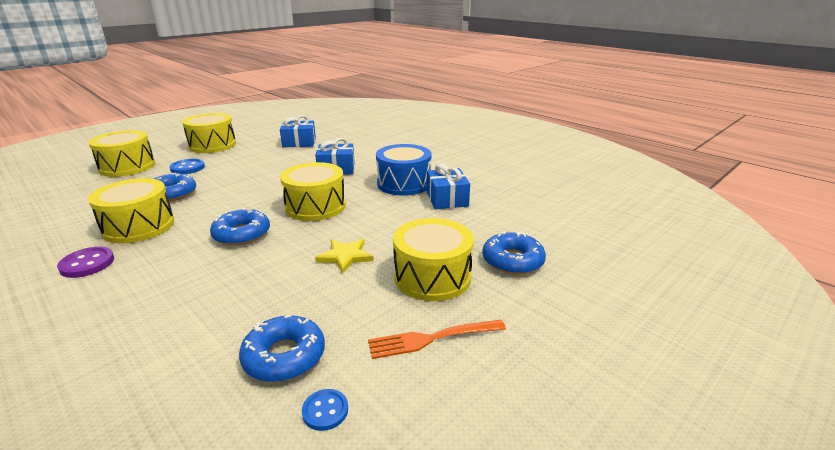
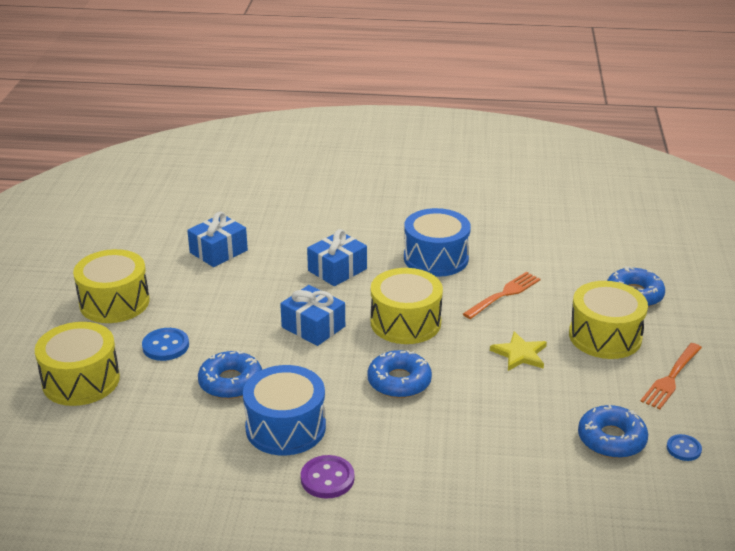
camera: 40 degrees left, 5 degrees up
(139, 226) = (285, 427): yellow drum -> blue drum
(408, 218) = (504, 294): none -> orange fork
(447, 199) = (501, 258): blue gift -> blue gift (313, 327)

